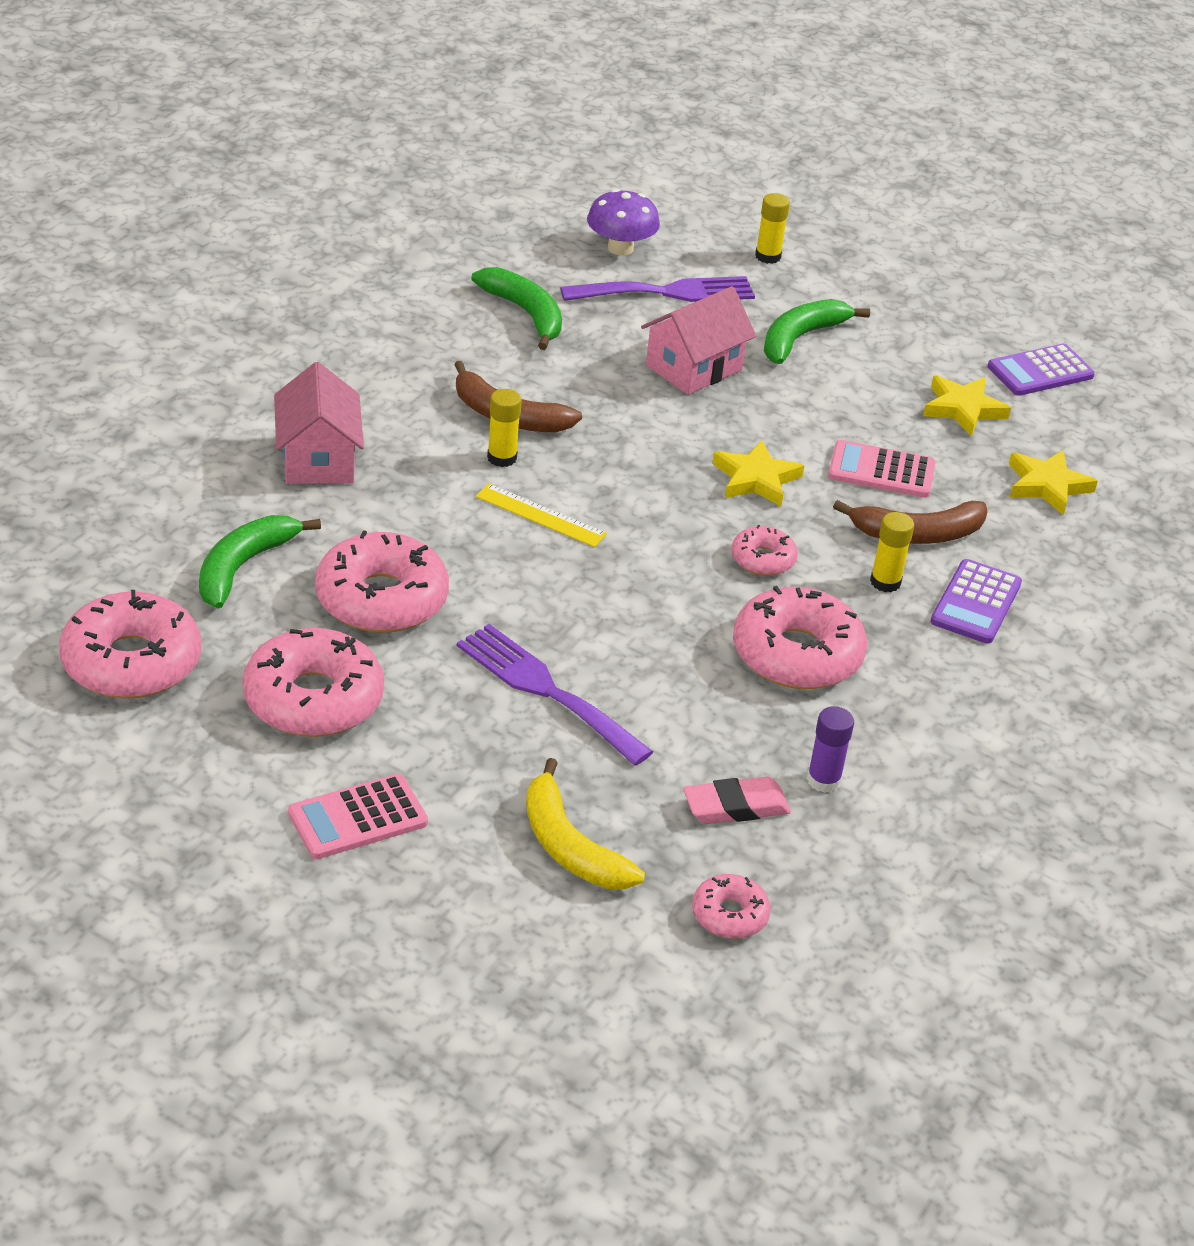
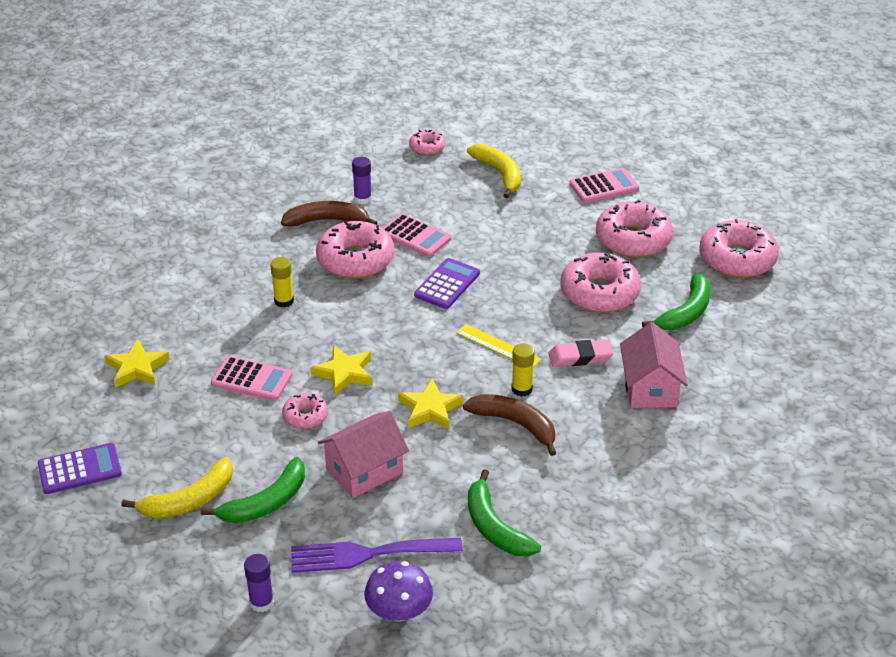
camera: 170 degrees left, 0 degrees up
(546, 690) = (504, 242): purple fork -> none
(706, 701) = (415, 236): none -> pink calculator
(735, 806) = (412, 188): pink eraser -> pink eraser (580, 357)
(763, 559) = (357, 316): pink donut -> pink donut (305, 416)
(768, 256) = (261, 602): yellow glue stick -> purple glue stick
(891, 341) = (189, 500): none -> yellow banana
(918, 534) = (247, 332): brown banana -> brown banana (327, 221)
(963, 409) = (164, 432): yellow star -> yellow star (430, 409)
(976, 603) = (232, 288): purple calculator -> purple calculator (447, 284)

